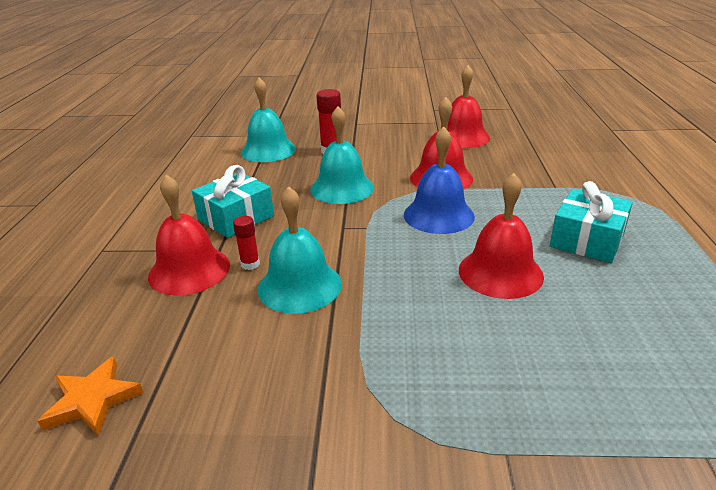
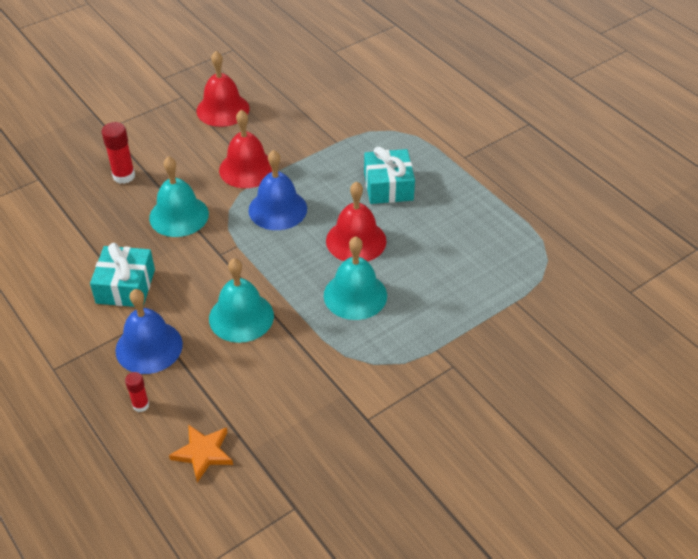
camera: 40 degrees left, 15 degrees up
(189, 270) = (149, 347): red bell -> blue bell
(250, 264) = (188, 319): red glue stick -> red glue stick (141, 405)
(268, 150) = (61, 200): turquoise bell -> turquoise bell (355, 295)

